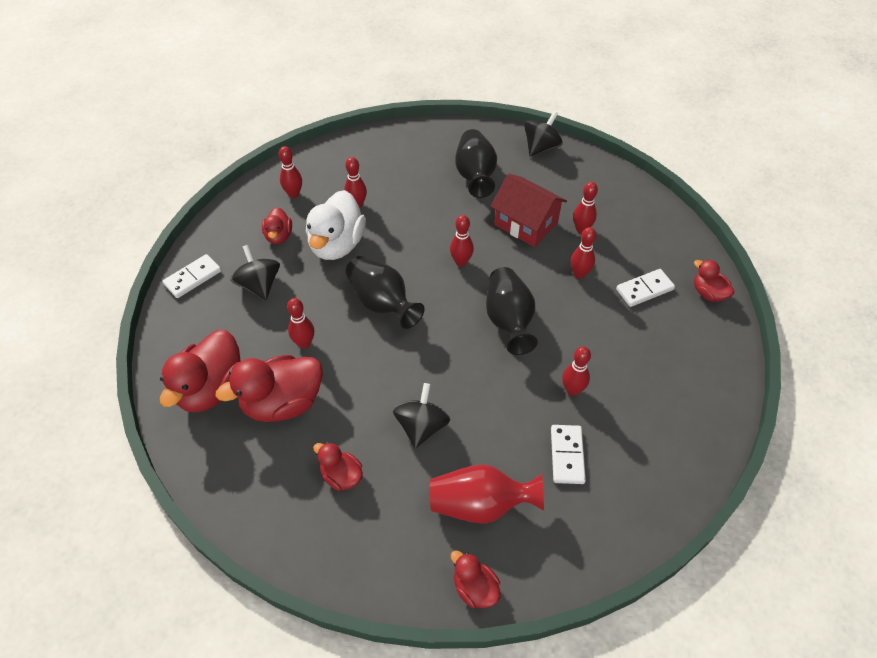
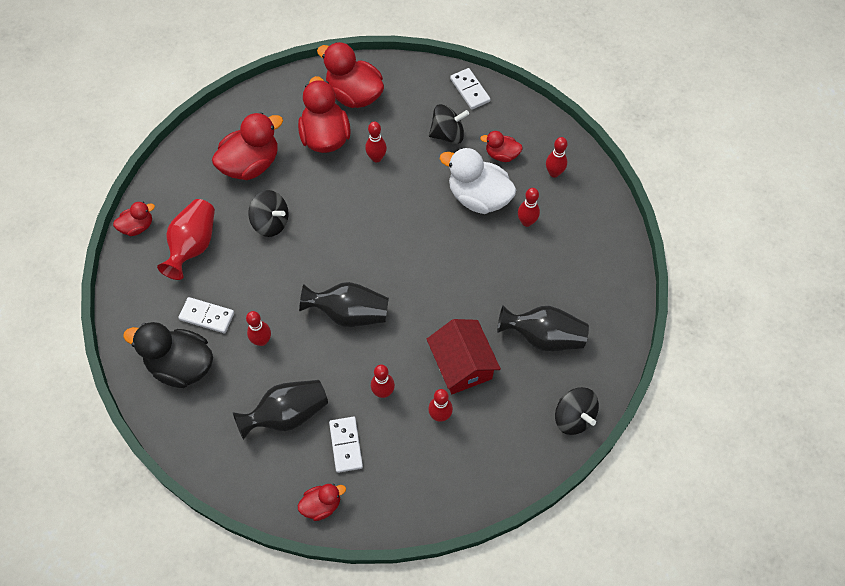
camera: 105 degrees right, 10 degrees up
(341, 476) = (251, 164): red duck -> red duck, size x1.87
(382, 303) = (400, 220): black vase -> black vase (287, 414)
(461, 262) = (429, 293): red bowling pin -> none
(526, 223) = (462, 364): red house -> red house turned 75 degrees counterclockwise
(637, 462) = (181, 365): none -> black duck

